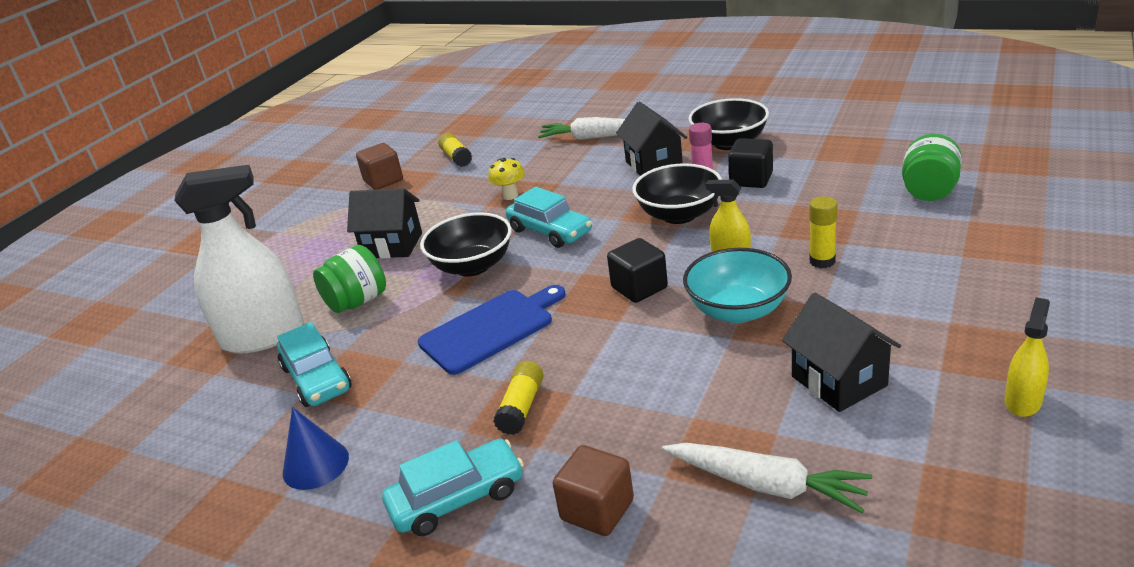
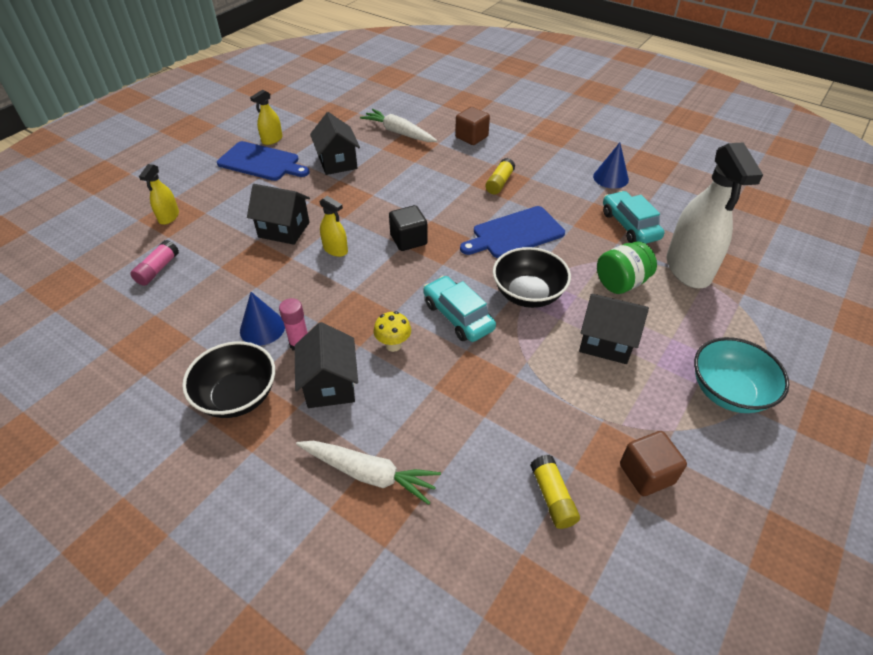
camera: 175 degrees left, 15 degrees up
(263, 336) = (688, 268): white spray bottle -> white spray bottle turned 90 degrees counterclockwise
(457, 498) = (533, 151): turquoise car -> none
(510, 196) = (488, 383): yellow mushroom -> yellow mushroom (393, 345)
(679, 215) = (346, 302): black bowl -> none
(738, 310) = (358, 209): turquoise bowl -> turquoise bowl (728, 392)
(751, 179) = (262, 328): black cube -> blue cone
(822, 261) = (284, 230): yellow glue stick -> black house
(929, 191) = (158, 269): green jar -> pink glue stick
(980, 348) = (261, 162): none -> blue cutting board
(1005, 239) = (169, 217): none -> yellow spray bottle

